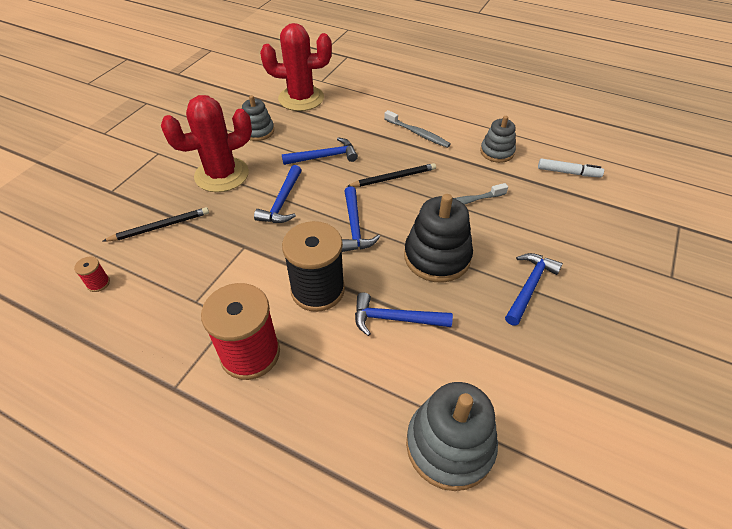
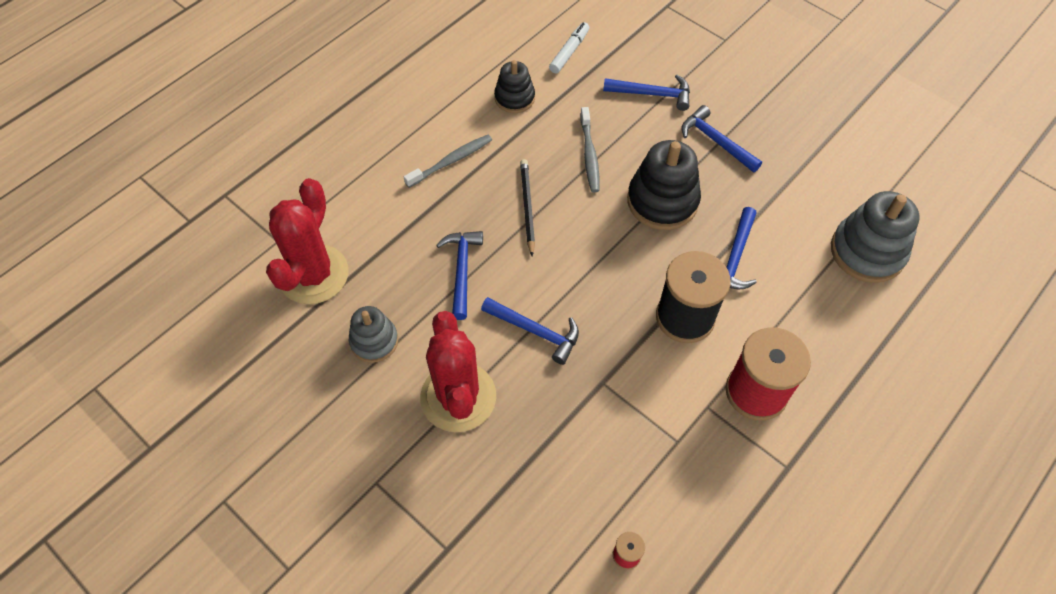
camera: 75 degrees left, 10 degrees up
(160, 226) = (541, 480): black pencil -> none
(355, 226) = (599, 264): blue hammer -> blue hammer (652, 94)
(497, 152) = (514, 98): grey stacking toy -> black stacking toy

